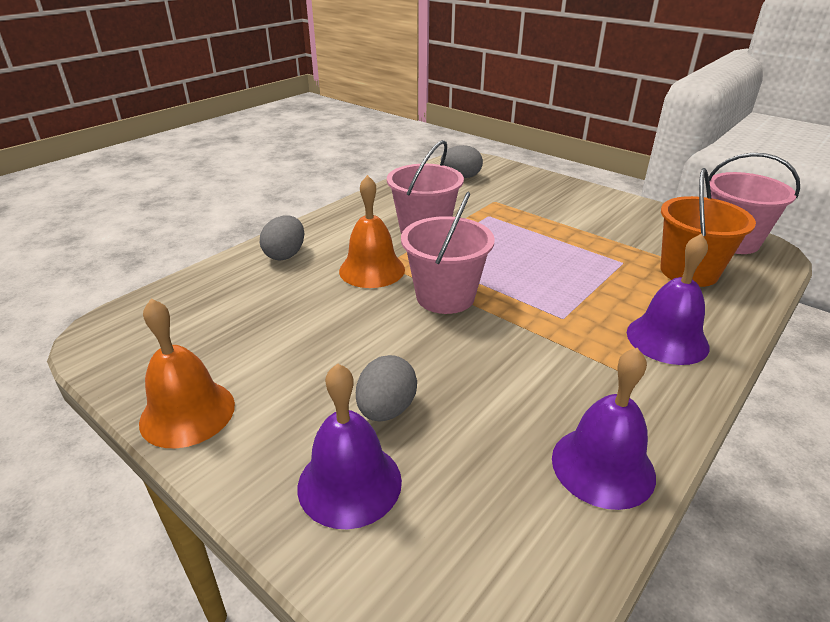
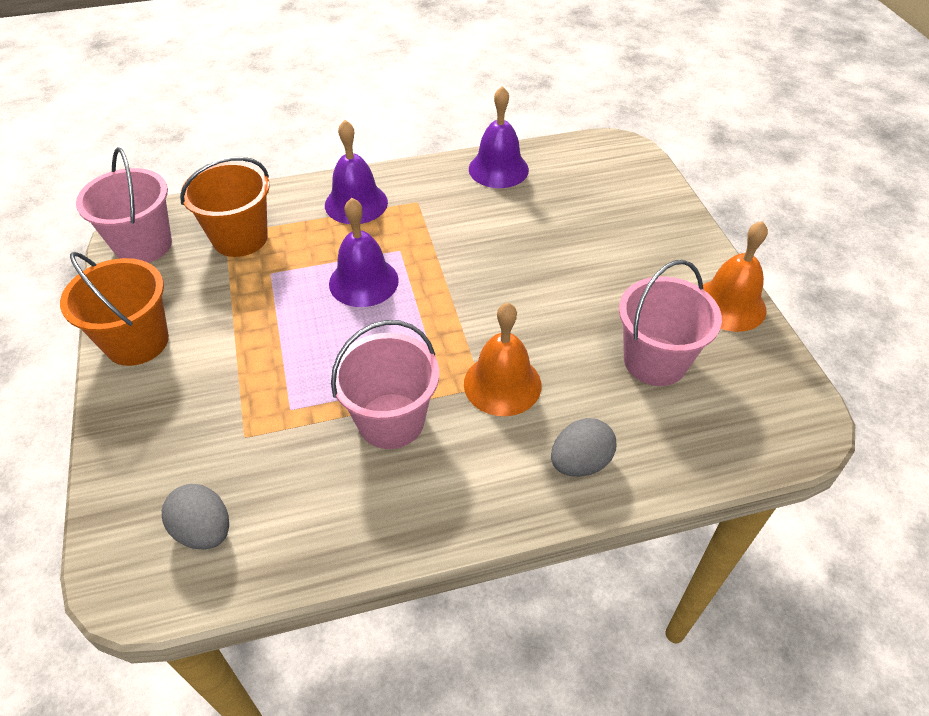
camera: 145 degrees left, 15 degrees up
(349, 483) = (640, 219): purple bell -> purple bell (363, 281)
(386, 409) = (591, 246): grey egg -> none
(445, 297) = (466, 314): pink bucket -> pink bucket (655, 361)
(620, 206) = (137, 342): none -> orange bucket

